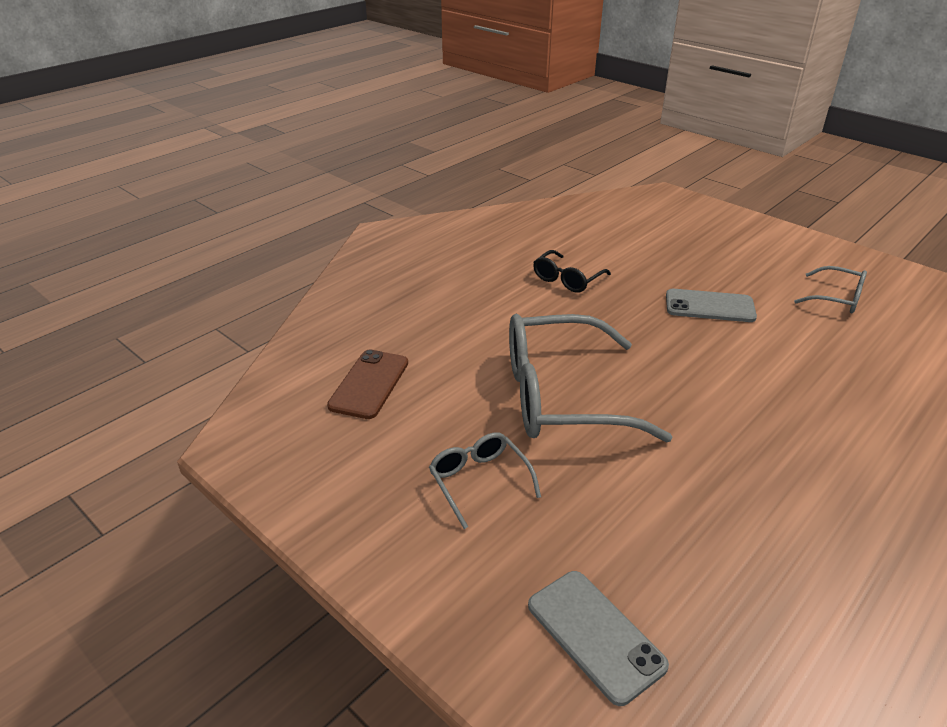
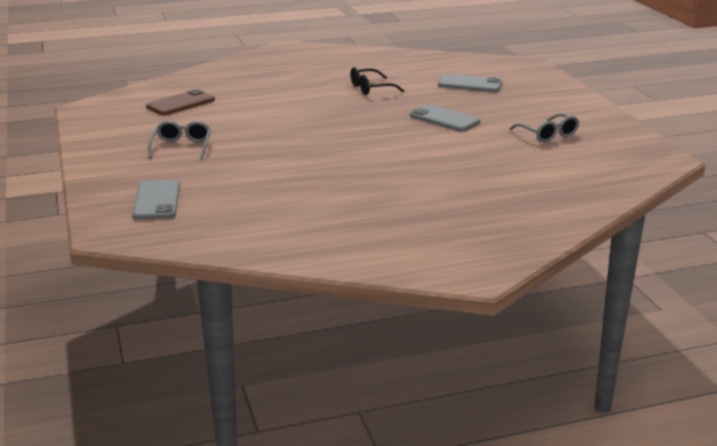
camera: 30 degrees right, 10 degrees down
(560, 396) = (277, 131): grey glasses -> none
(656, 241) = (470, 84): none -> grey phone

